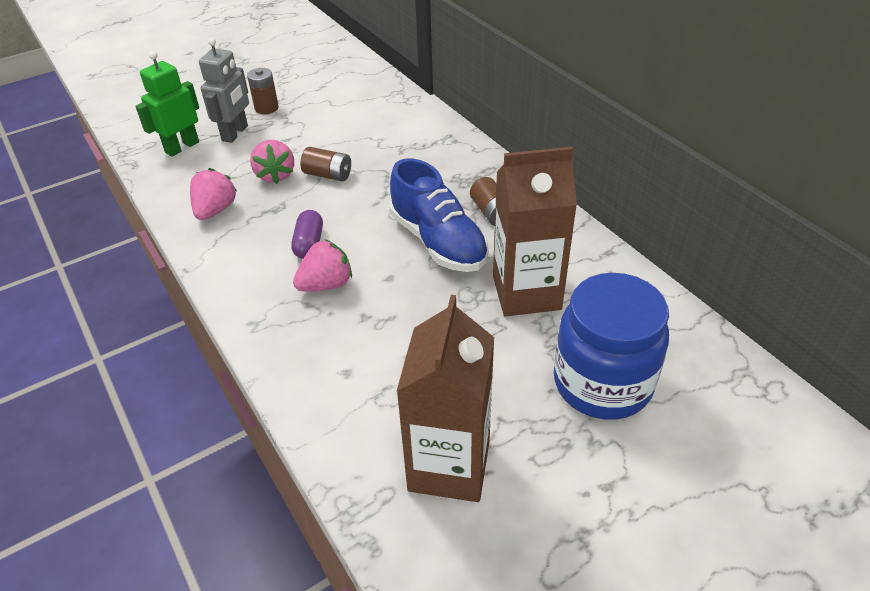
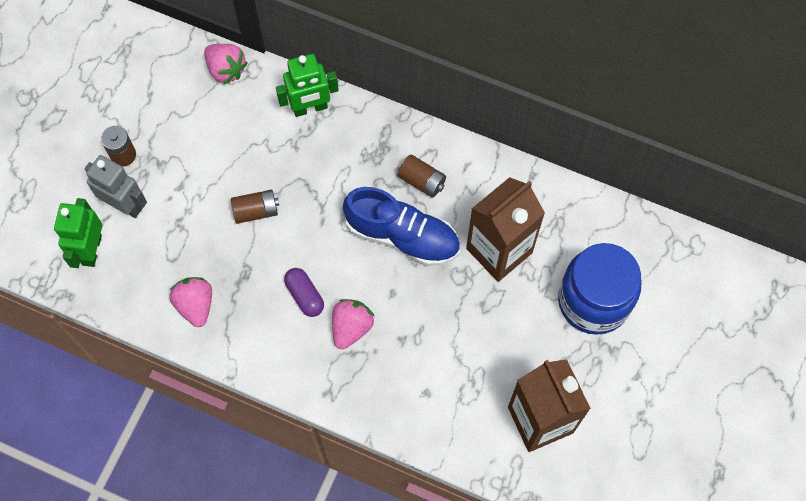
camera: 35 degrees left, 25 degrees up
(235, 133) = (125, 205): grey robot -> grey robot turned 45 degrees counterclockwise
(275, 175) = (210, 237): pink strawberry -> pink strawberry (226, 69)
(436, 134) = (310, 108): none -> green robot

